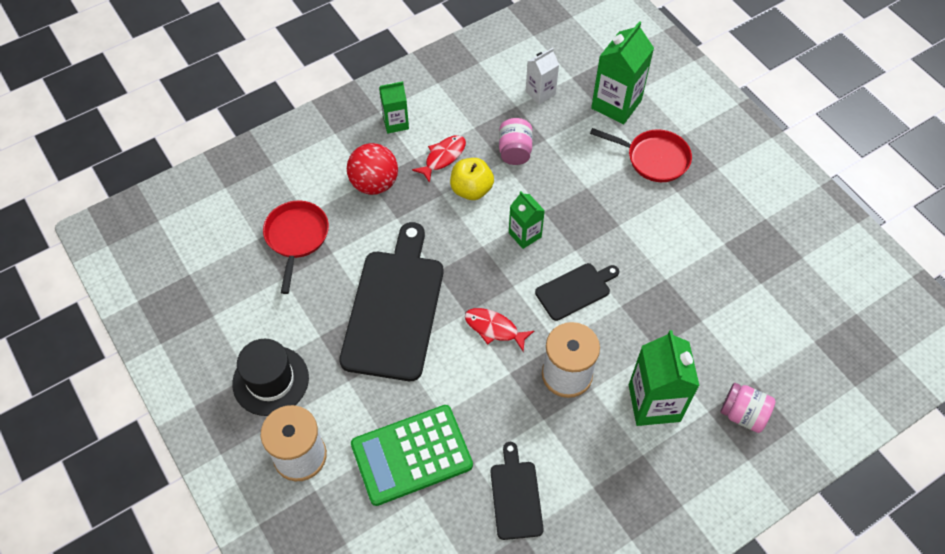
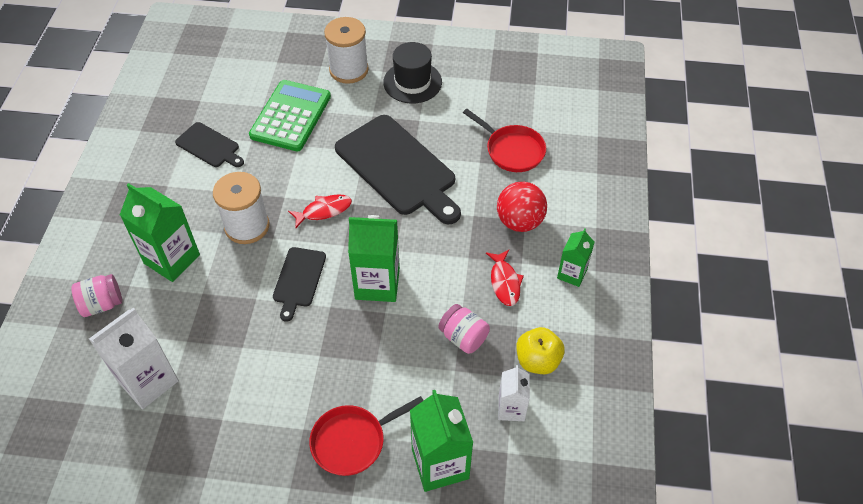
camera: 130 degrees right, 5 degrees down
(471, 189) = (454, 279): yellow apple -> yellow apple (537, 360)
(525, 235) = (377, 283): green carton -> green carton, size x1.71
(754, 315) = (148, 381): none -> white carton

